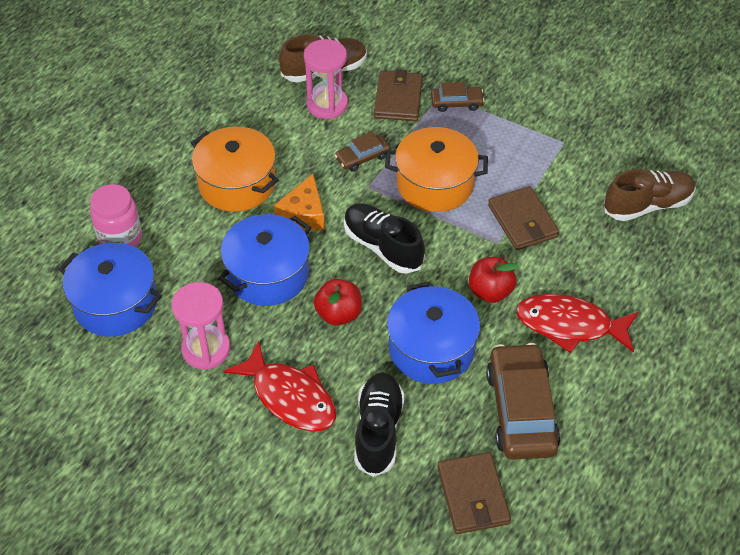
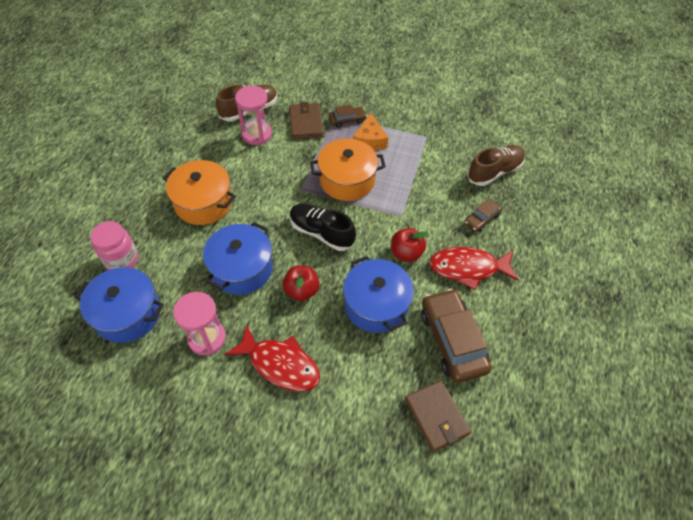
camera: 15 degrees left, 5 degrees up
(303, 213) = (258, 217): orange cheese -> orange cheese (369, 140)
(362, 157) = (291, 169): brown car -> brown car (481, 219)
(378, 430) = (353, 378): black shoe -> none
(522, 221) = (414, 197): brown wallet -> none

